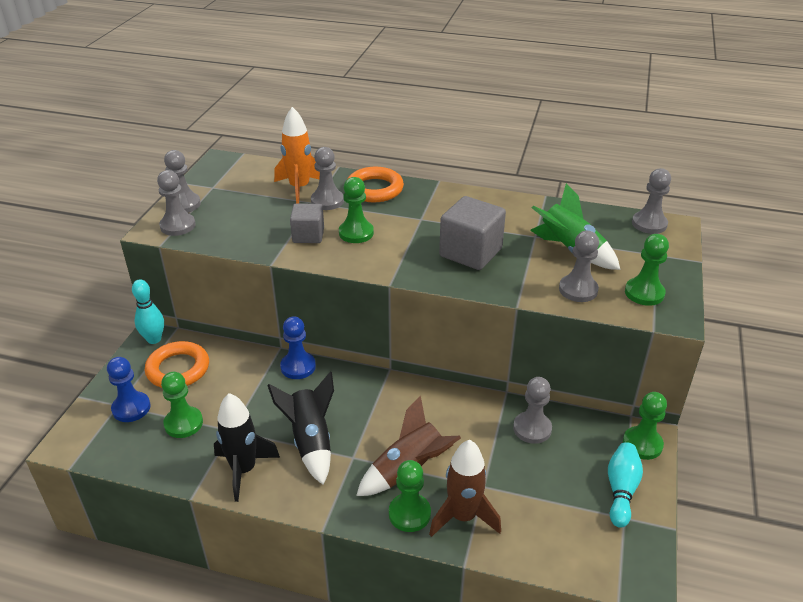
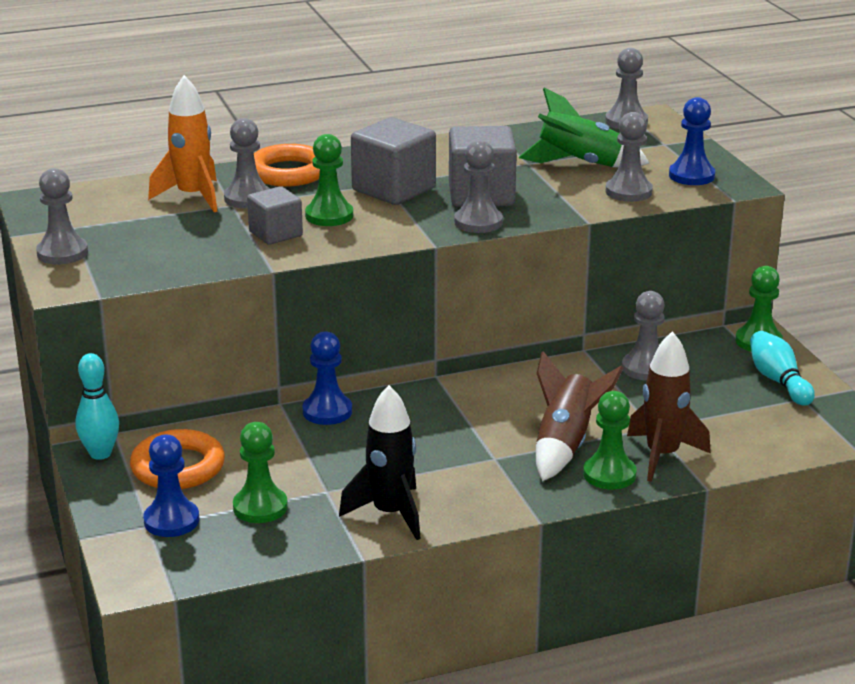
camera: 35 degrees left, 10 degrees down
(178, 226) = (91, 273): grey pawn -> grey pawn (478, 222)
(311, 441) = (432, 464): black rocket -> none
(420, 226) = (393, 189): none -> grey cube
(644, 293) = (691, 176): green pawn -> blue pawn

